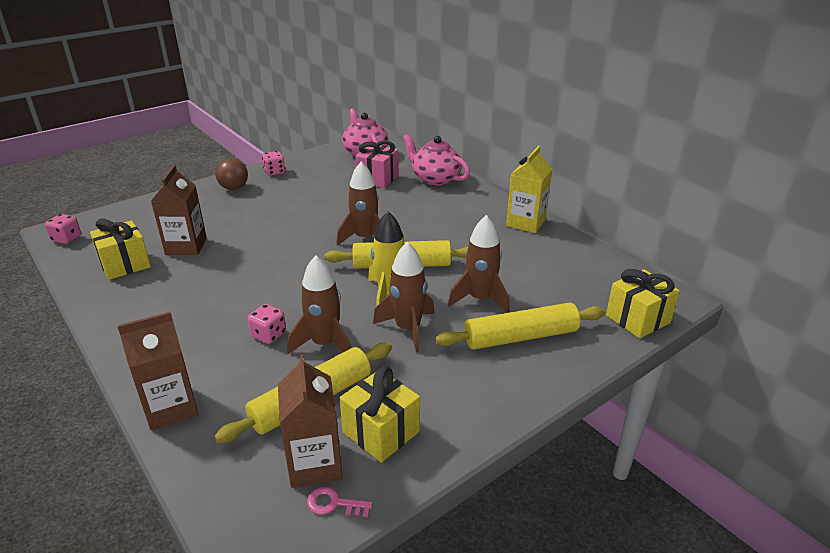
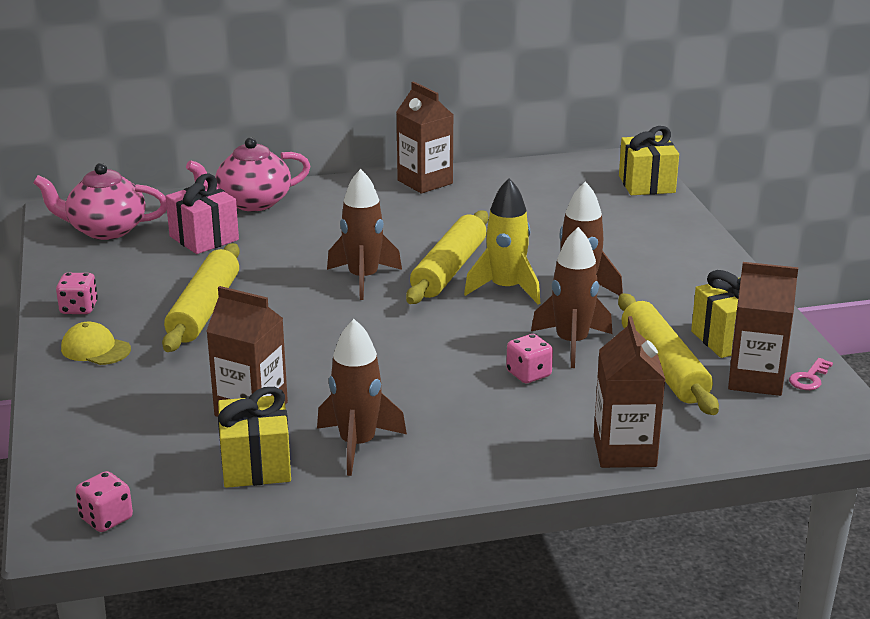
camera: 65 degrees left, 5 degrees down
(234, 188) = (95, 349): brown ball -> yellow cap
(480, 299) = (555, 244): brown rocket -> brown rocket (357, 445)
(520, 337) = (635, 241): yellow rolling pin -> yellow rolling pin (204, 309)
(525, 223) = (425, 182): yellow carton -> brown carton

